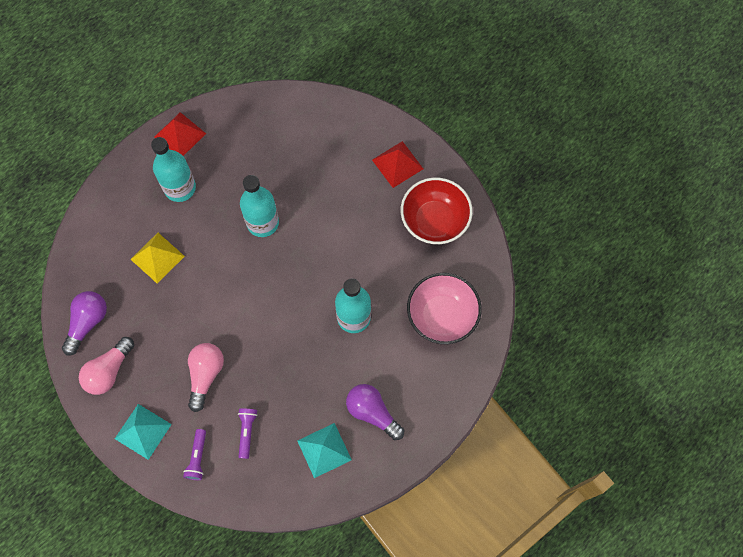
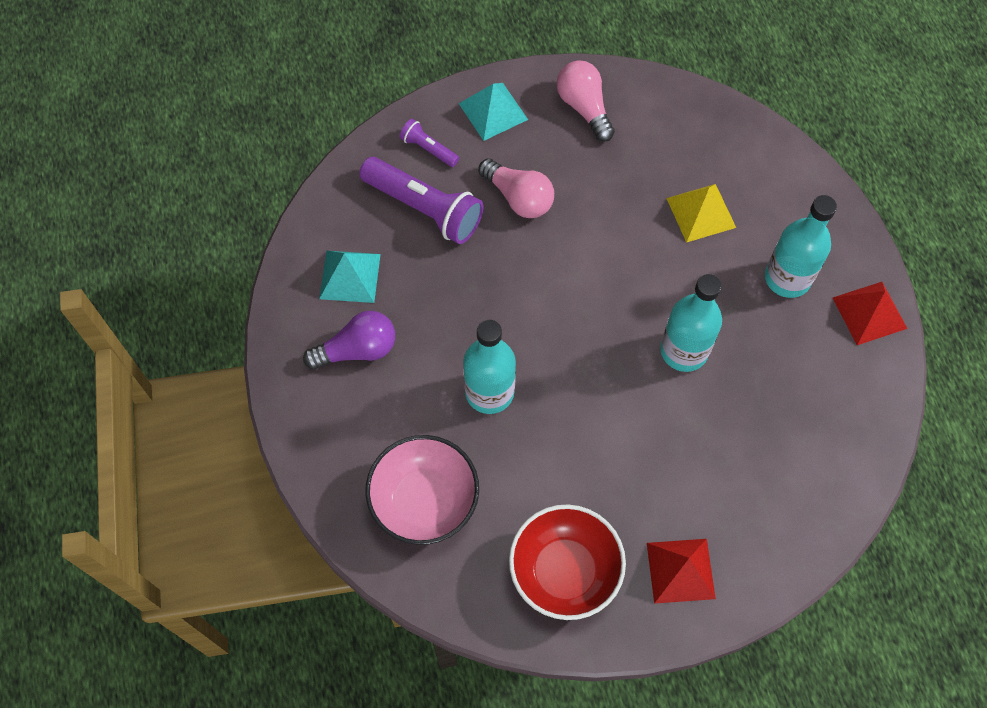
camera: 120 degrees right, 5 degrees down
(88, 323) = (656, 110): purple light bulb -> none
(247, 432) = (424, 209): purple flashlight -> purple flashlight, size x2.00

